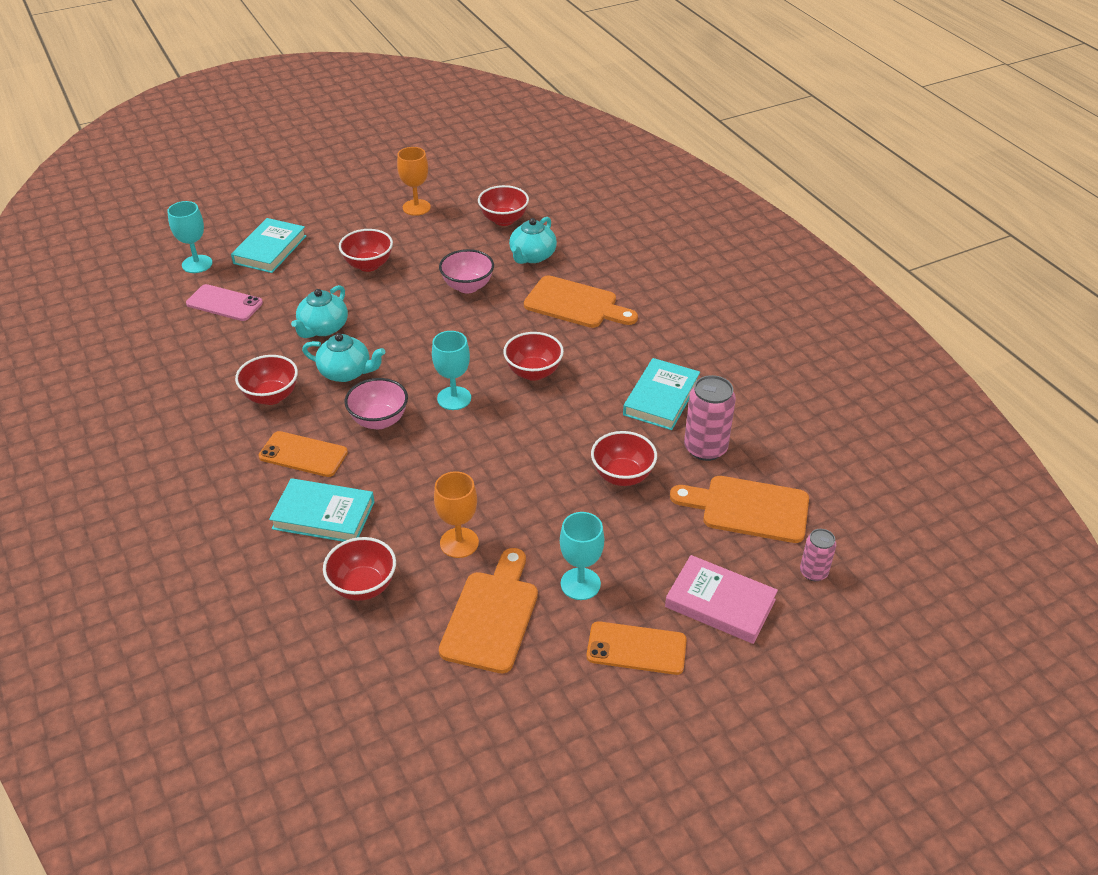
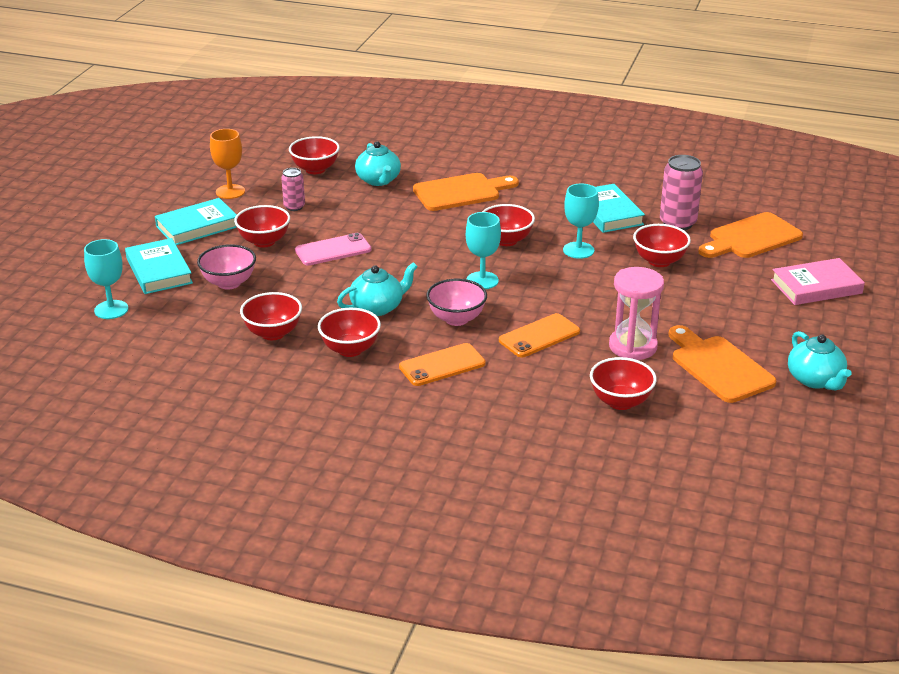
camera: 45 degrees left, 10 degrees down
(224, 303) = (191, 320): pink phone -> pink phone (333, 250)
(250, 348) = (273, 333): none -> red bowl
(323, 328) = (307, 293): turquoise teapot -> turquoise teapot (815, 380)
(324, 515) = (522, 385): turquoise book -> turquoise book (197, 226)
(459, 543) = (632, 346): orange goblet -> pink hourglass
(467, 286) = (367, 218): pink bowl -> pink bowl (229, 283)
(580, 584) = (734, 322): turquoise goblet -> turquoise goblet (578, 250)
(636, 648) = (815, 331): orange phone -> orange phone (539, 336)
(813, 572) = (832, 246): pink can -> pink can (294, 207)

